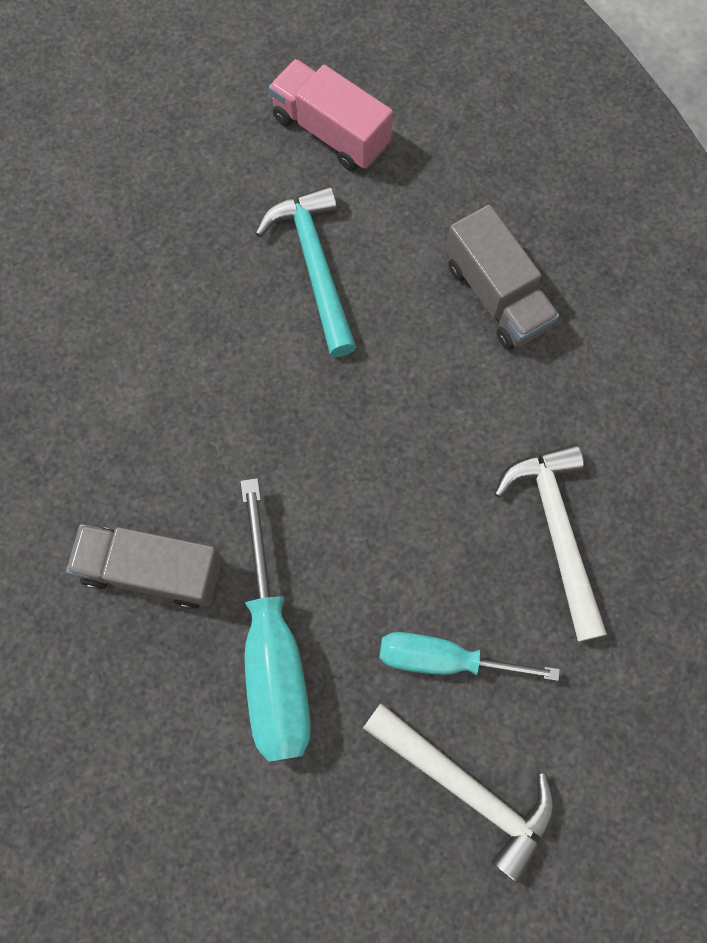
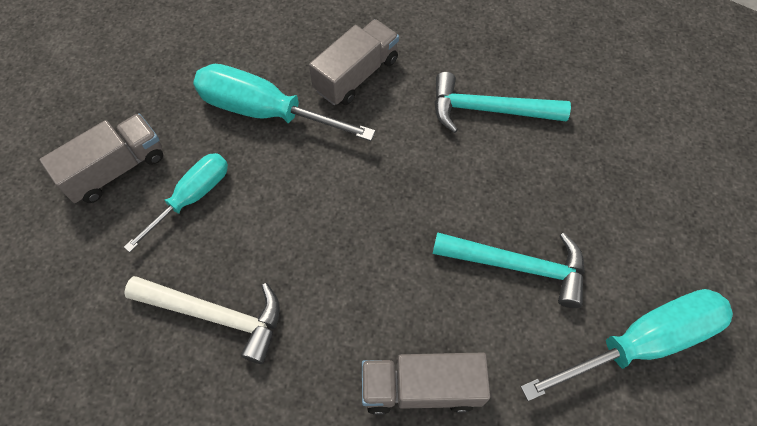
camera: 120 degrees right, 10 degrees down
(124, 383) = (489, 110): none -> turquoise hammer
(331, 131) = (642, 343): pink truck -> turquoise screwdriver
(466, 787) = (116, 169): white hammer -> grey truck

